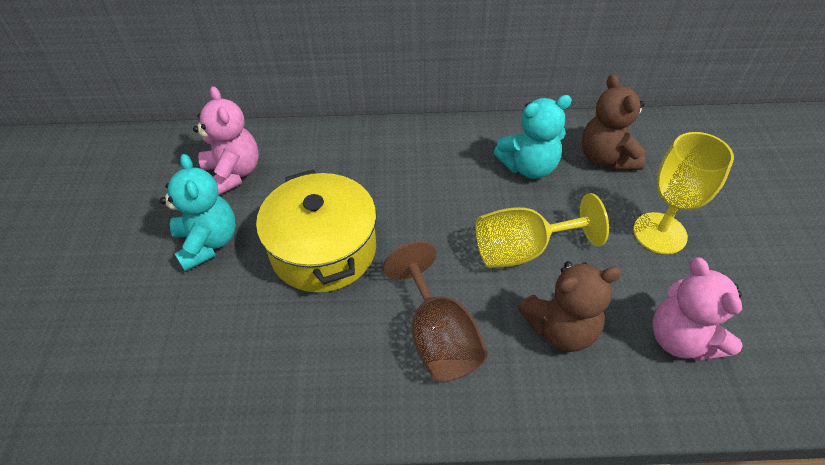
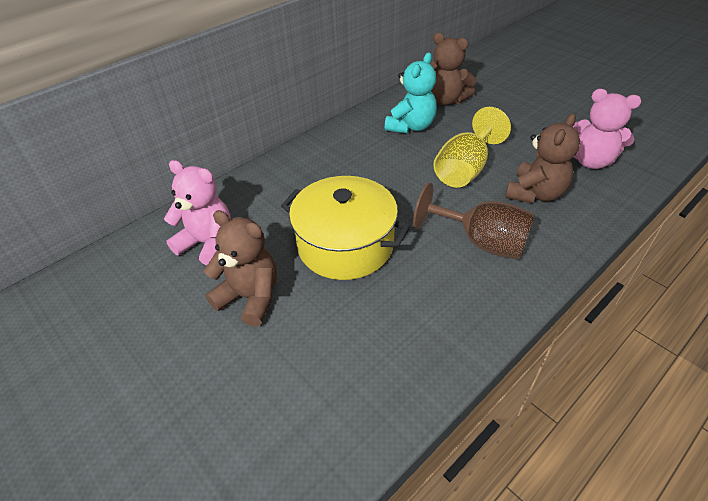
camera: 40 degrees left, 5 degrees down
(208, 242) = (250, 297): turquoise teddy bear -> brown teddy bear
(659, 233) = (519, 120): yellow goblet -> none

